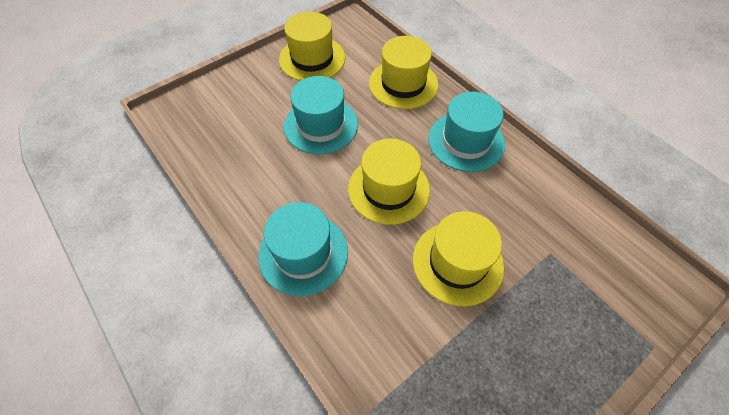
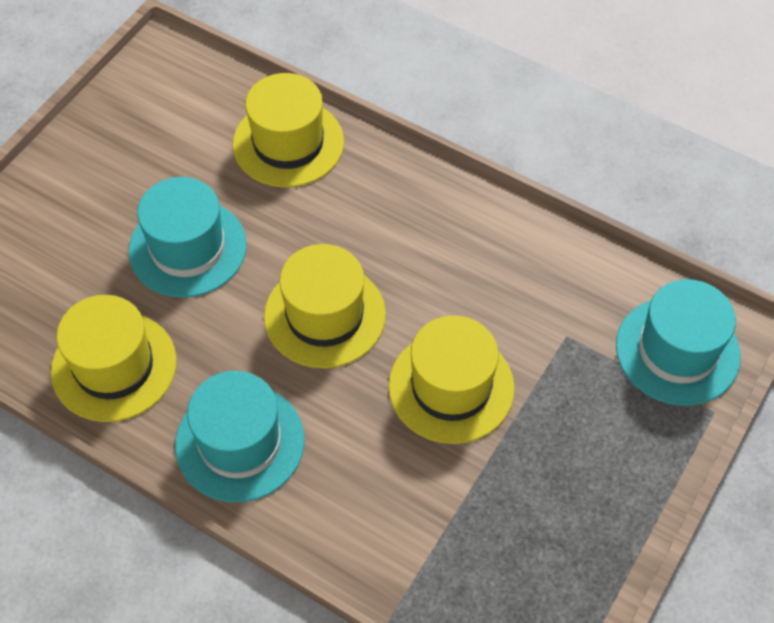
camera: 20 degrees left, 0 degrees up
(312, 59) = (127, 139): yellow hat -> yellow hat (114, 366)
(466, 141) = (411, 210): turquoise hat -> turquoise hat (677, 351)

